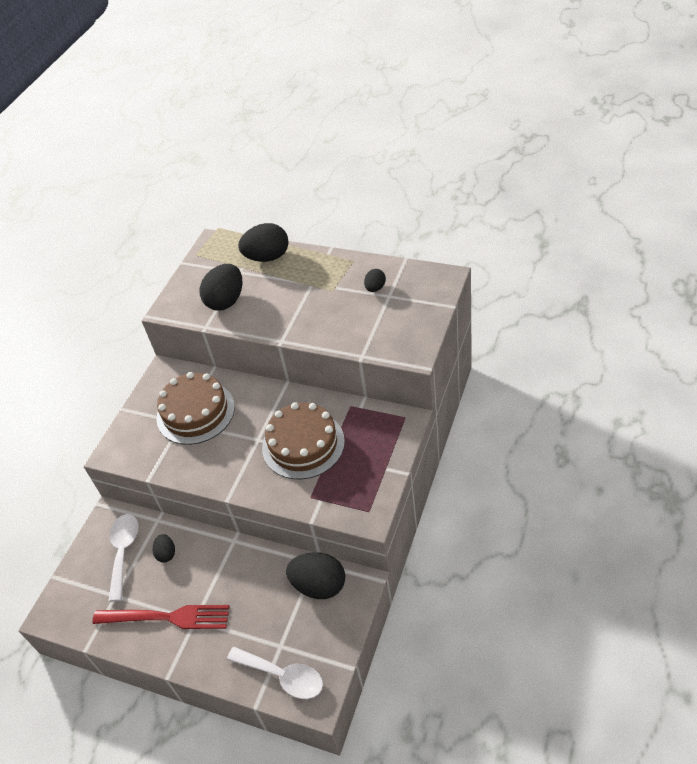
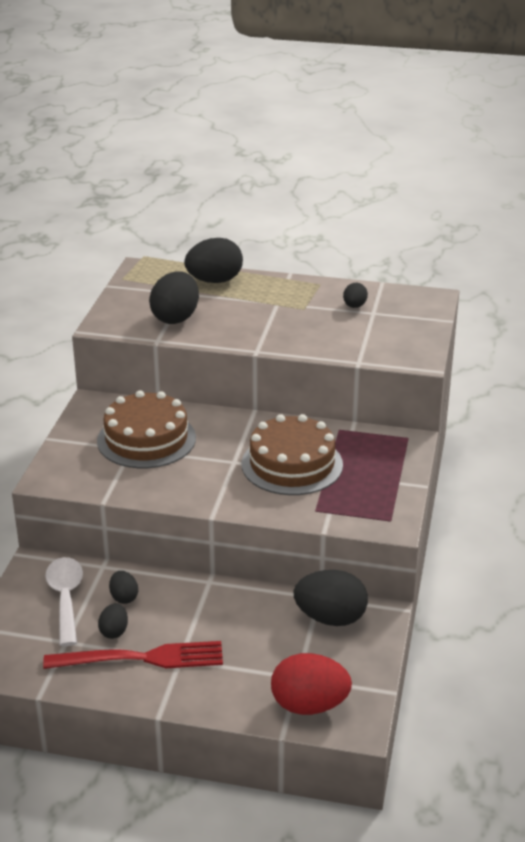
camera: 15 degrees left, 15 degrees down
(152, 588) = (114, 631): none -> black egg
(283, 676) = (309, 705): white spoon -> red egg

